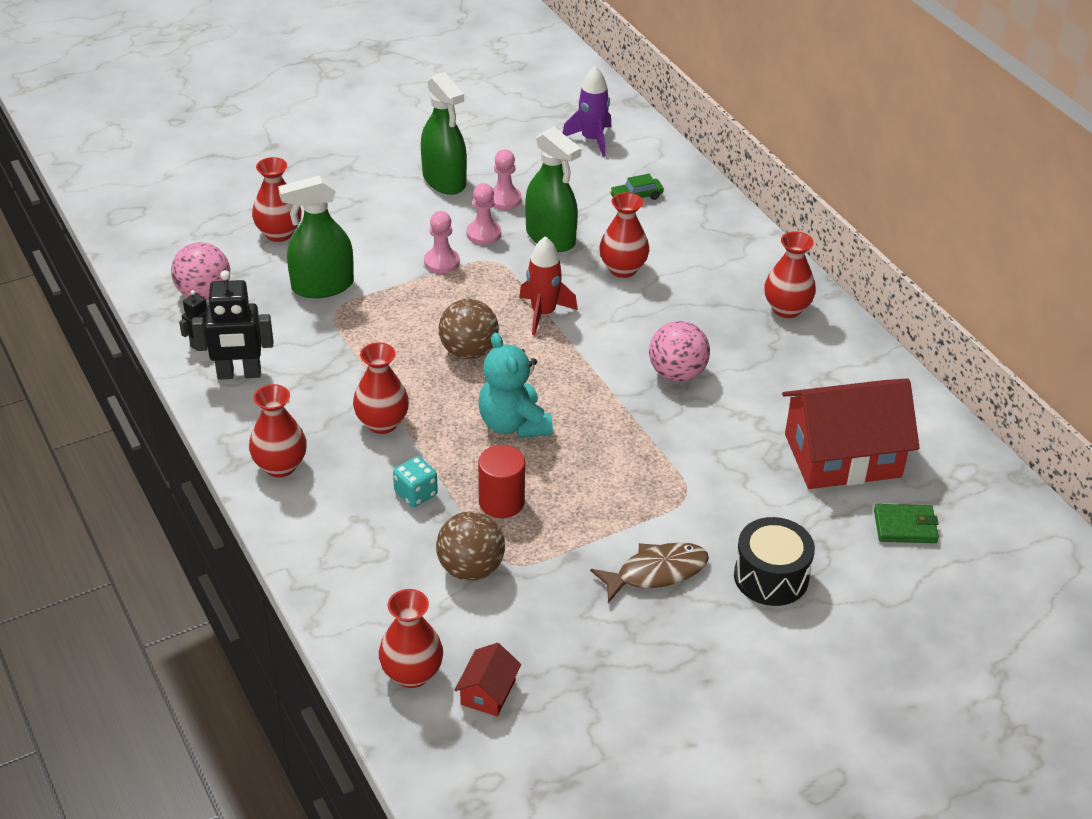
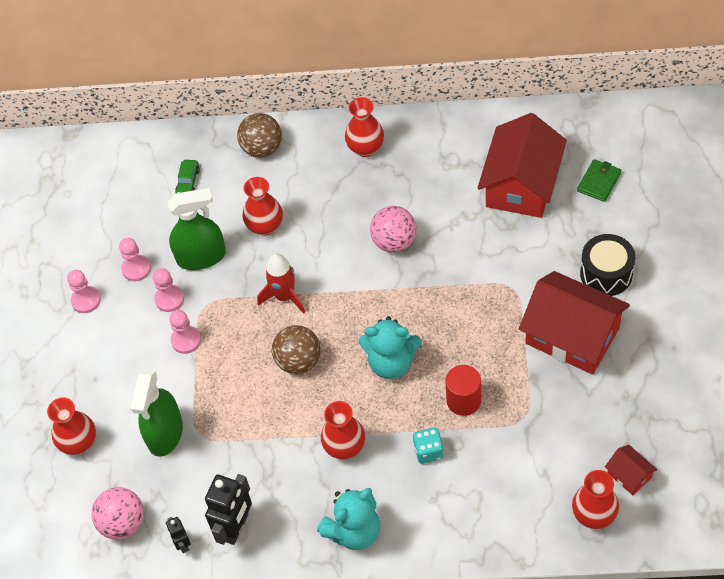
camera: 55 degrees left, 15 degrees up
(280, 466) = (354, 531): red vase -> turquoise teddy bear
(444, 180) = (86, 300): green spray bottle -> pink pawn
(470, 568) = (516, 443): brown ball -> brown ball (262, 148)
(592, 140) = (100, 181): purple rocket -> none
(656, 572) = (572, 335): brown fish -> red house

